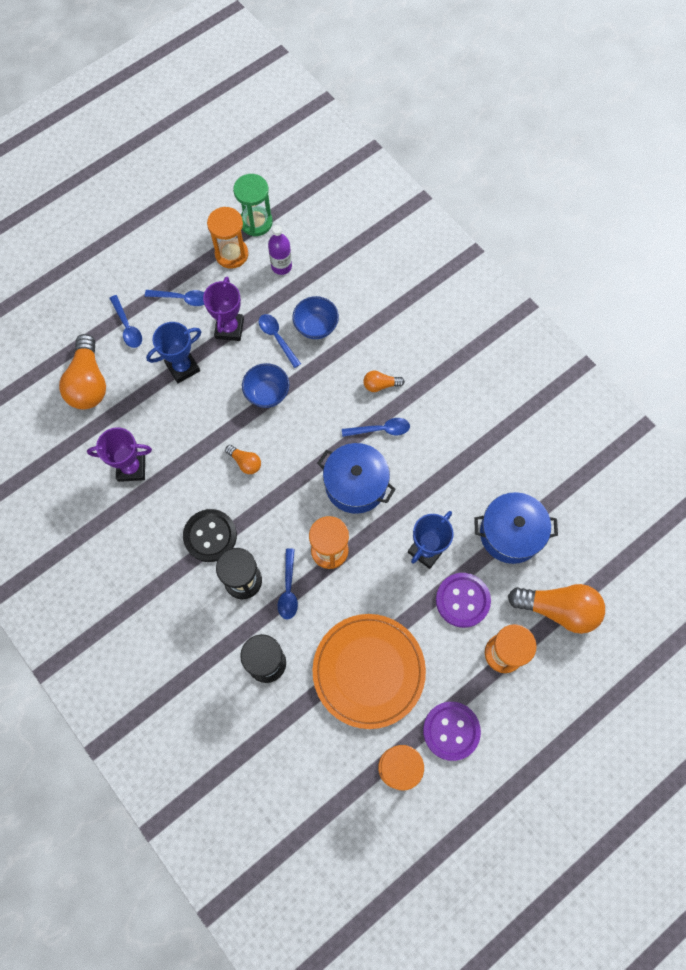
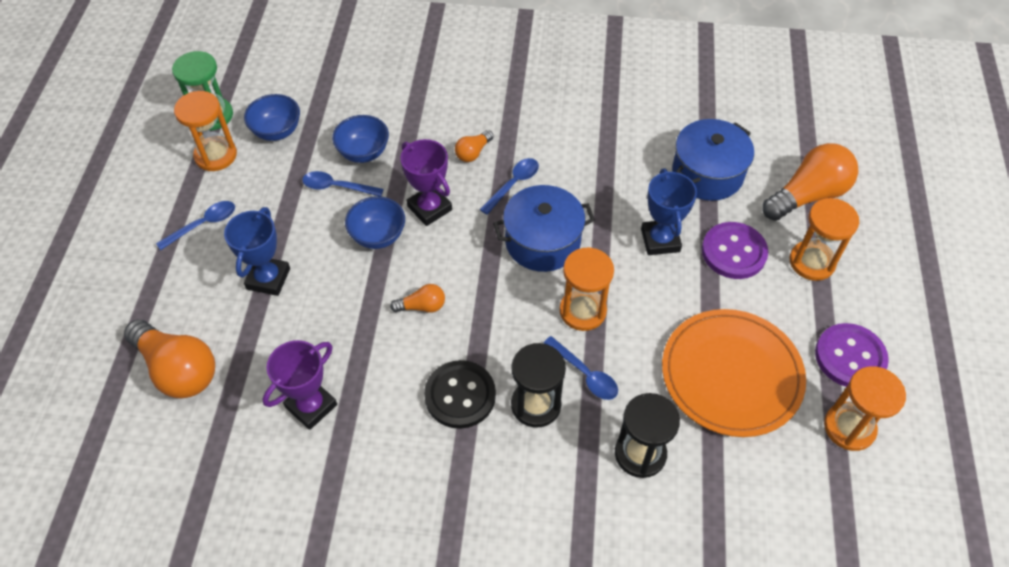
camera: 45 degrees left, 15 degrees down
(127, 327) = (169, 289): blue spoon -> none
(229, 328) = (281, 213): purple trophy -> purple trophy (429, 208)
(281, 266) = (277, 131): purple bottle -> blue bowl

